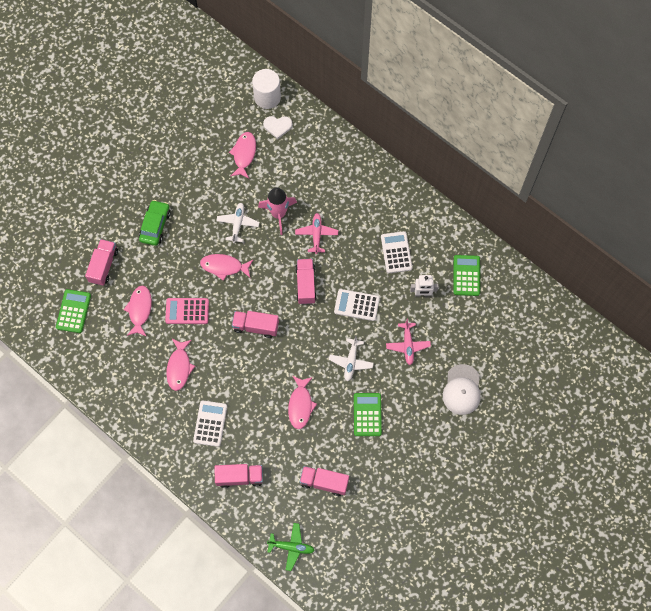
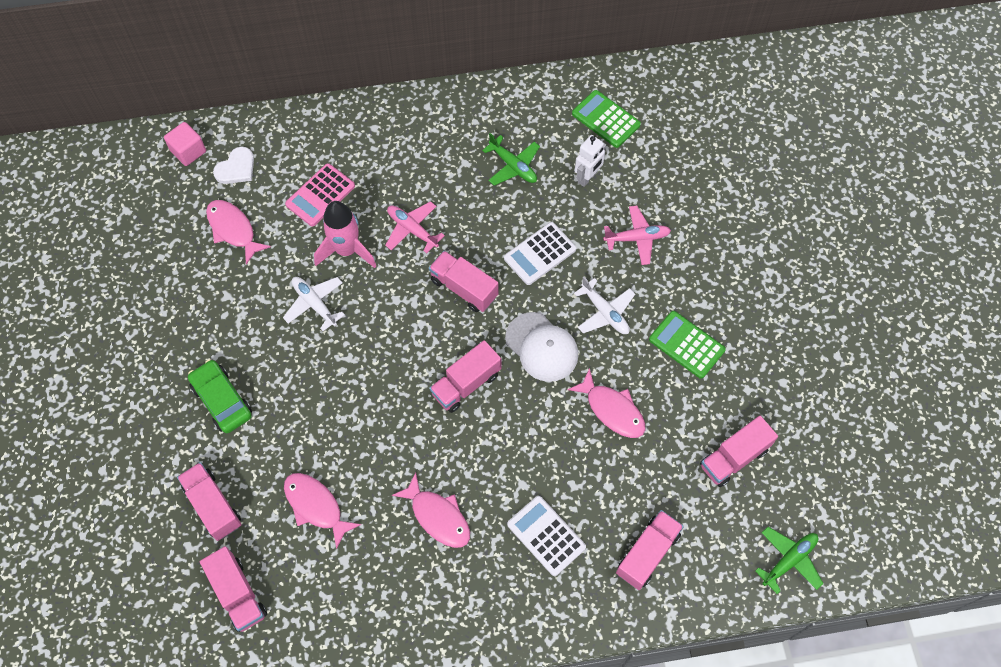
camera: 50 degrees left, 5 degrees down
(73, 311) = (238, 594): green calculator -> pink truck
(187, 311) = (372, 449): pink calculator -> pink calculator (320, 195)
(224, 266) = (354, 361): pink fish -> none
(267, 97) = (188, 151): white cylinder -> pink cube
(396, 252) = (513, 166): white calculator -> green plane
(408, 345) = (637, 238): pink plane -> pink plane turned 45 degrees counterclockwise
(462, 390) = (739, 224): white cap -> white cap (541, 347)

